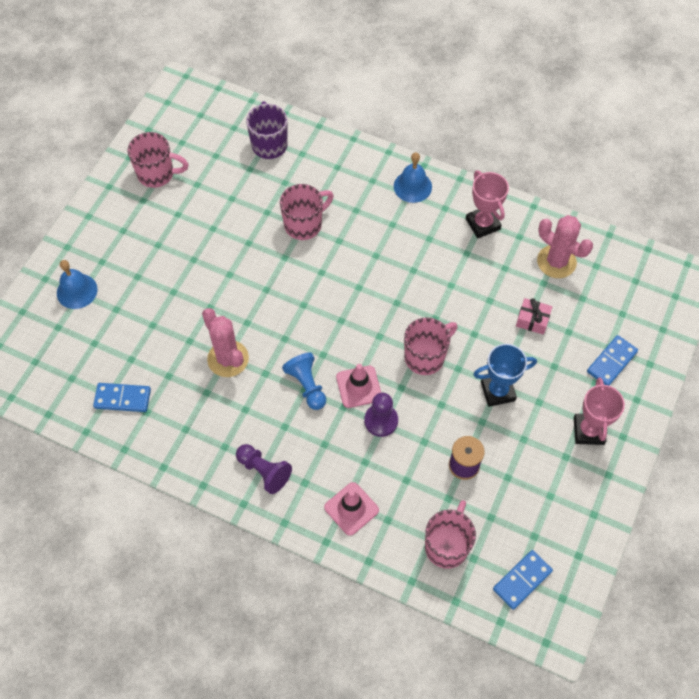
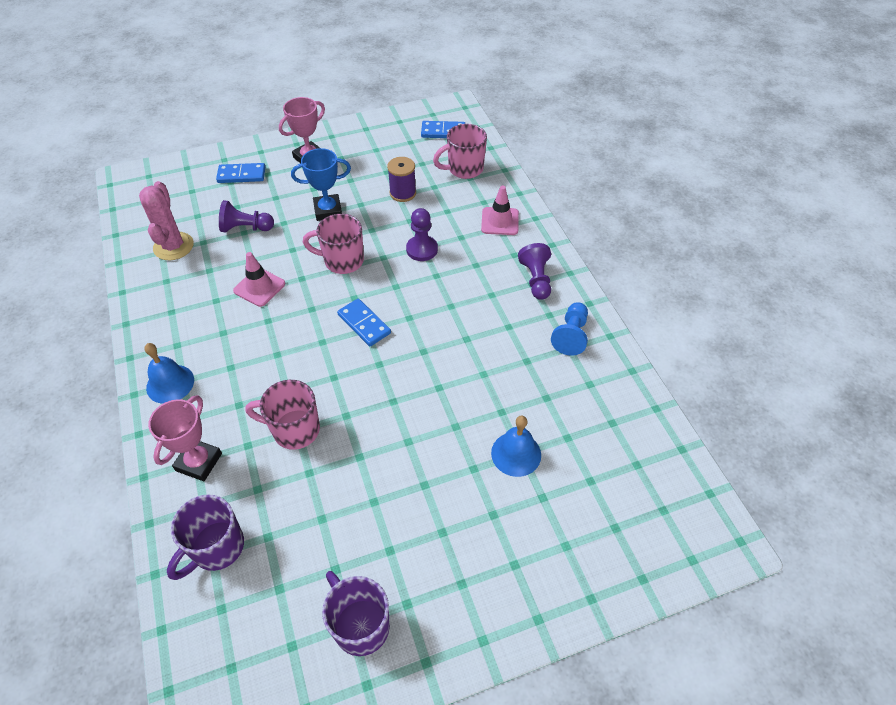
camera: 135 degrees left, 10 degrees down
(77, 291) = (567, 552): blue bell -> blue bell (516, 454)
(122, 398) = (602, 409): blue domino -> blue domino (364, 324)
(157, 174) = (360, 625): pink mug -> purple mug
(228, 359) = (484, 371): pink cactus -> none
(307, 385) = (445, 307): blue pawn -> blue pawn (571, 335)
(359, 387) = (410, 278): pink traffic cone -> pink traffic cone (259, 287)
(482, 224) = (173, 309): pink trophy -> pink trophy (199, 462)
(497, 391) = (328, 210): blue trophy -> blue trophy turned 45 degrees counterclockwise
(532, 320) = (246, 228): pink gift -> purple pawn

